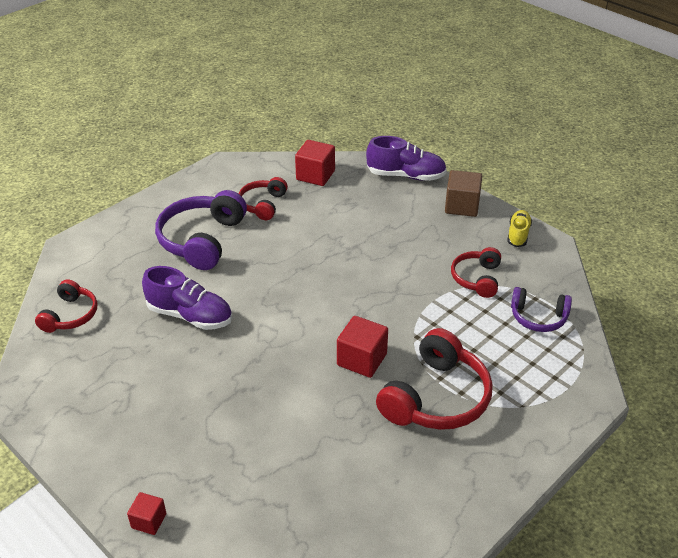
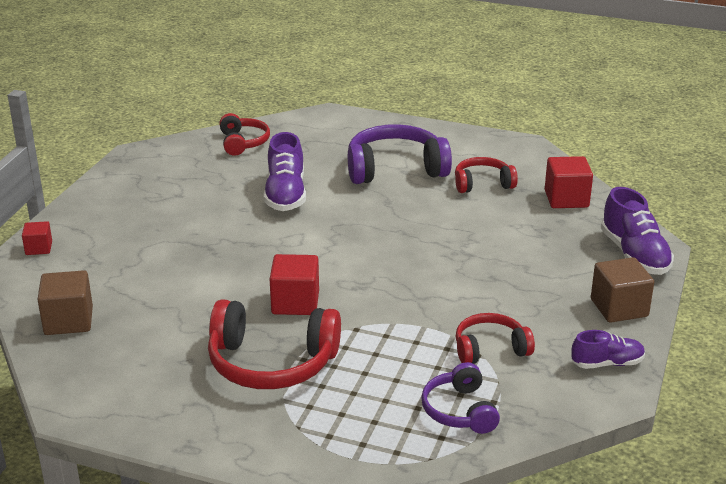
camera: 65 degrees right, 10 degrees down
(70, 315) = (243, 143): red headphones -> red headphones turned 90 degrees counterclockwise
(299, 522) = (68, 321): none -> brown cube
(518, 235) = (607, 363): yellow shoe -> purple shoe

